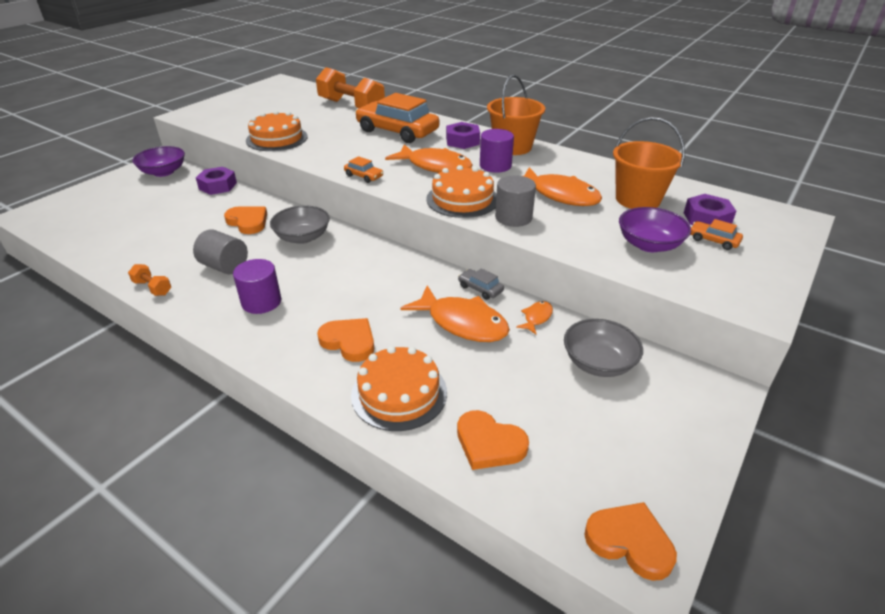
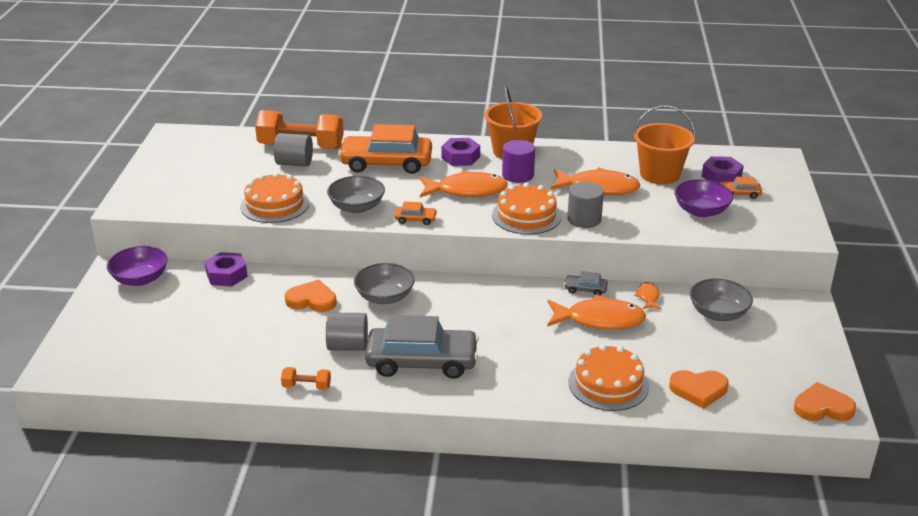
camera: 30 degrees left, 5 degrees down
(261, 302) = (422, 362): purple cylinder -> grey car
(331, 116) = (294, 163): none -> grey cylinder
(332, 155) = (357, 207): none -> grey bowl
(349, 342) = (531, 364): orange heart -> none

